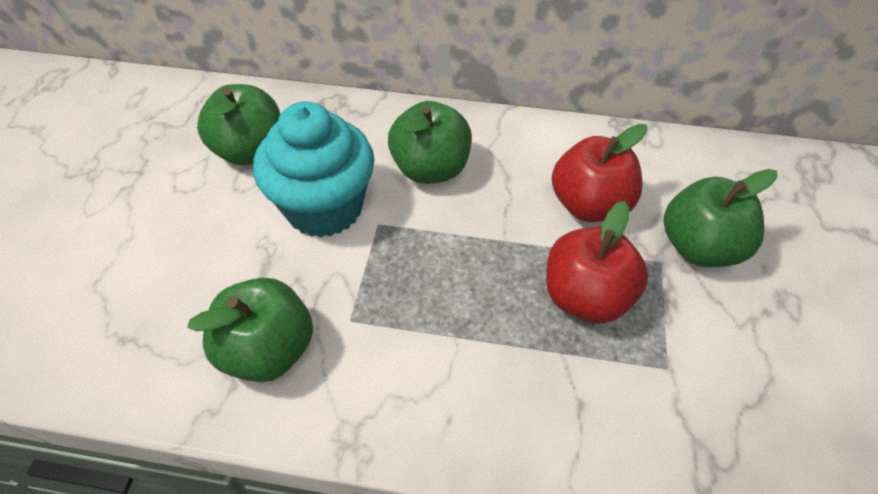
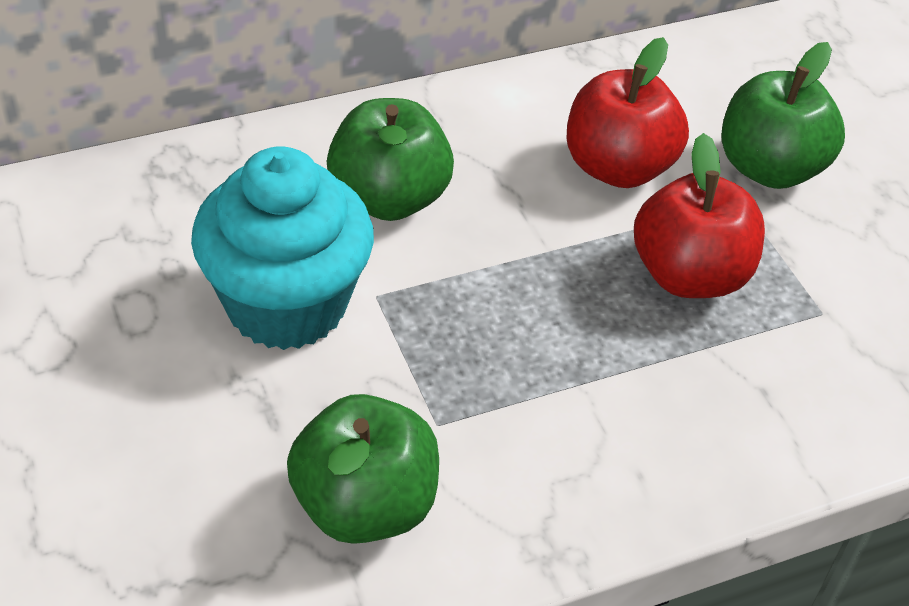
camera: 35 degrees left, 5 degrees down
(250, 151) = (107, 272): green apple -> none

